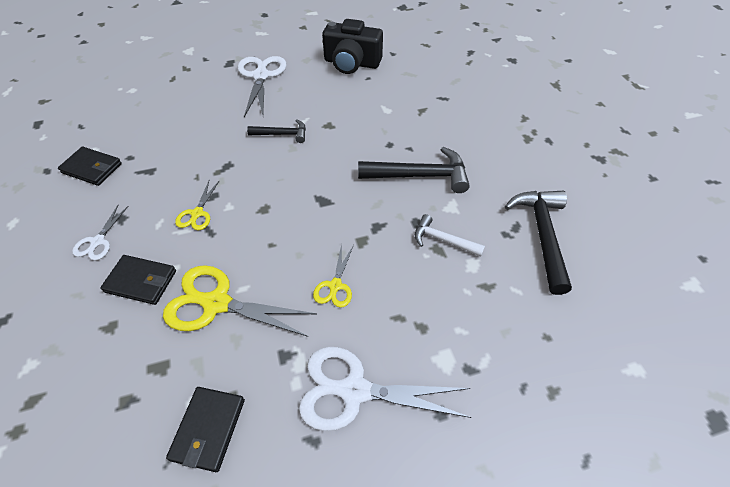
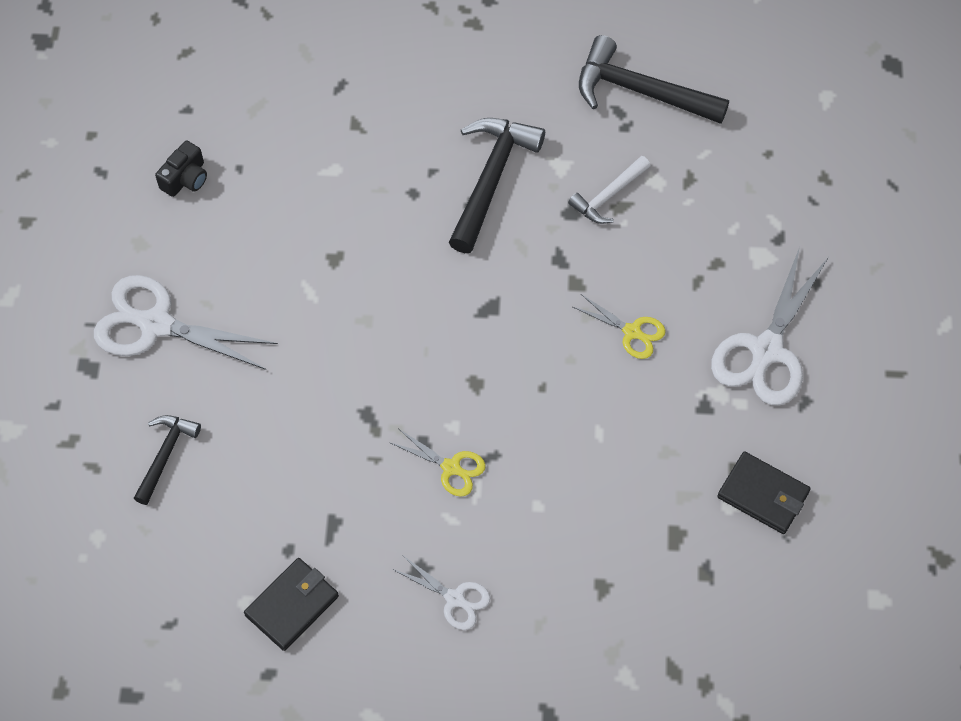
camera: 70 degrees left, 10 degrees up
(141, 281) = (545, 547): black wallet -> none
(217, 303) = (611, 464): yellow scissors -> none
(282, 134) = (328, 326): black hammer -> black hammer (165, 455)
(351, 63) = (185, 178): black camera -> black camera, size x0.50

